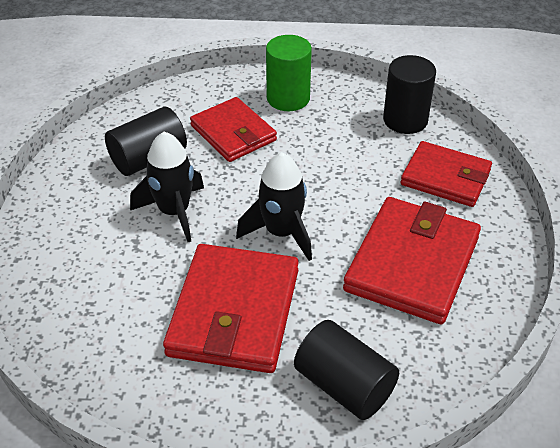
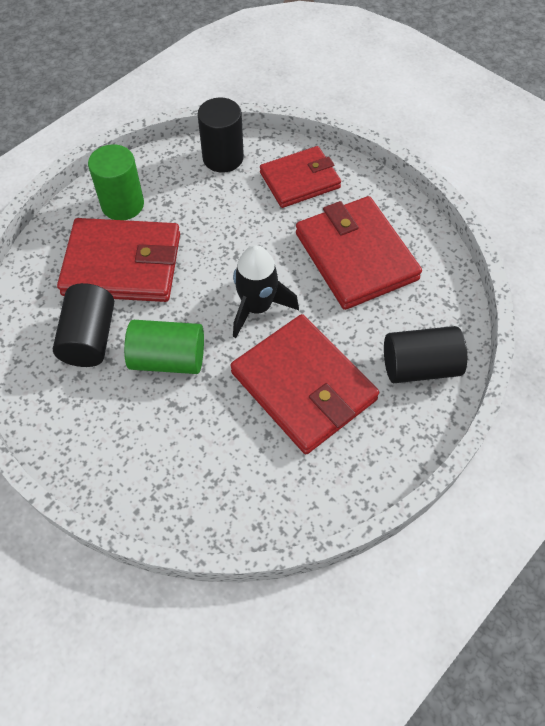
camera: 50 degrees left, 15 degrees up
(174, 212) = (168, 359): black rocket -> green cylinder
(233, 133) = (122, 264): red wallet -> red wallet, size x1.51

